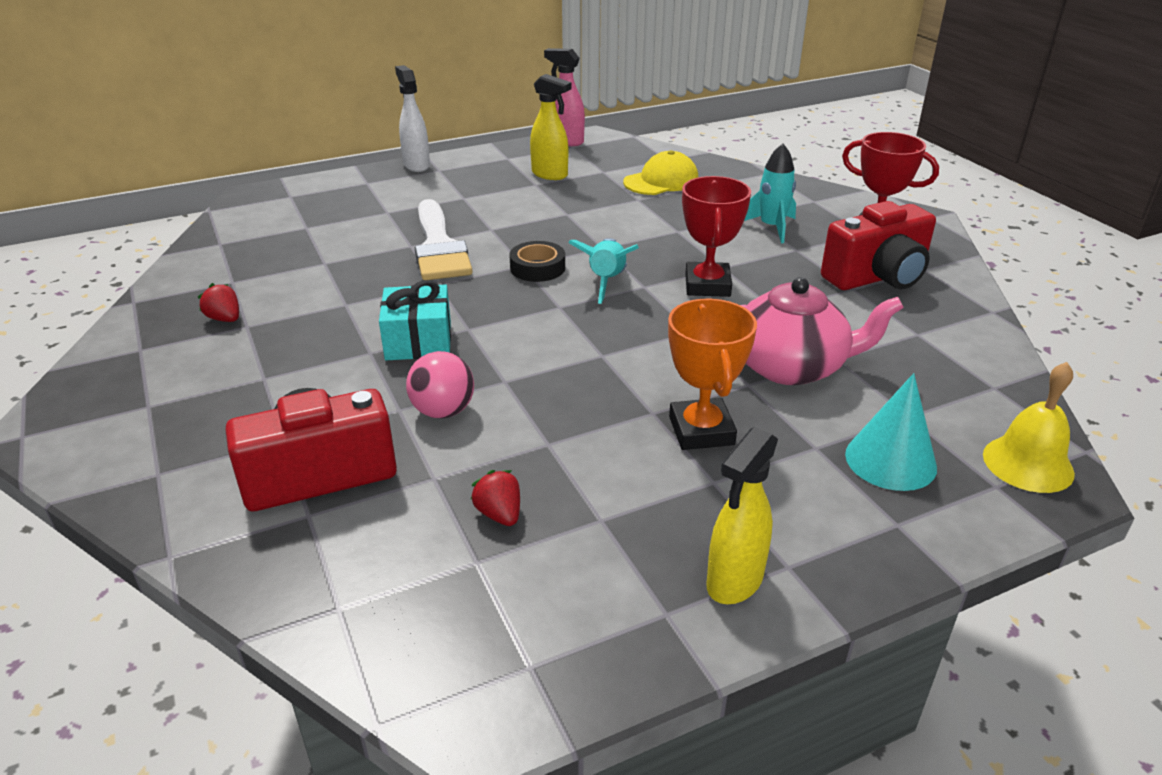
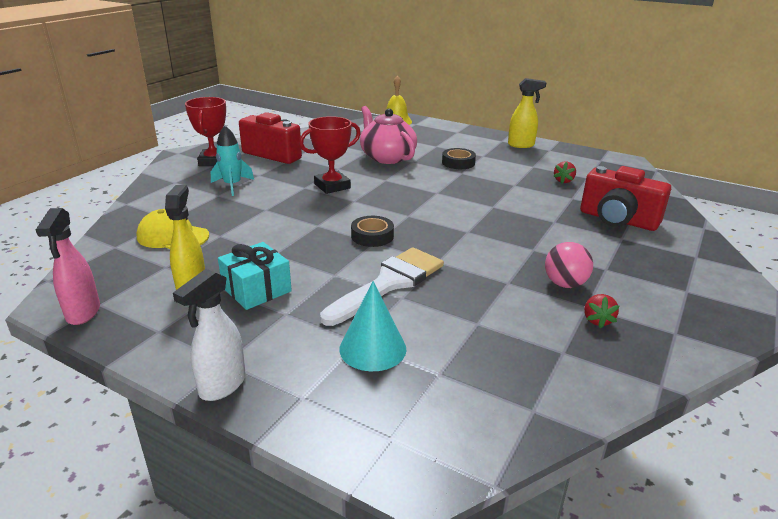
camera: 125 degrees left, 5 degrees down
(418, 341) = (501, 240): turquoise gift -> turquoise gift (256, 289)
(443, 411) = (537, 211): pink ball -> pink ball (565, 284)
(606, 281) = (362, 211): turquoise rocket -> none
(701, 431) = (458, 163): orange trophy -> black tape
(890, 460) = (425, 136): turquoise cone -> turquoise cone (372, 348)

